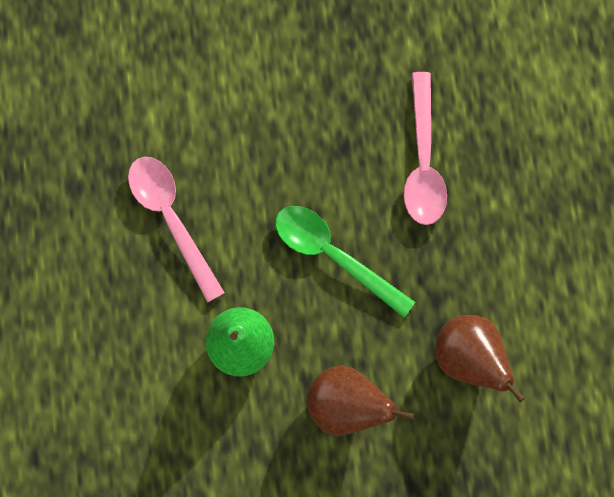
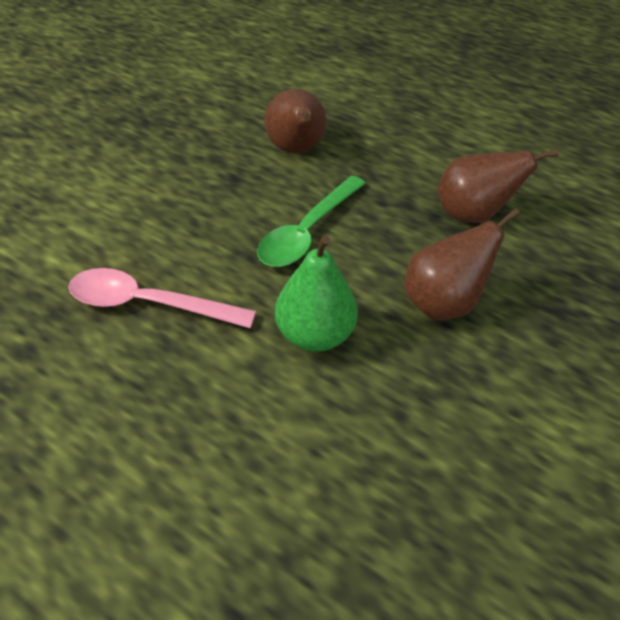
camera: 50 degrees left, 30 degrees down
(334, 255) = (307, 232): green spoon -> green spoon turned 45 degrees counterclockwise
(423, 161) = (296, 150): pink spoon -> brown pear

